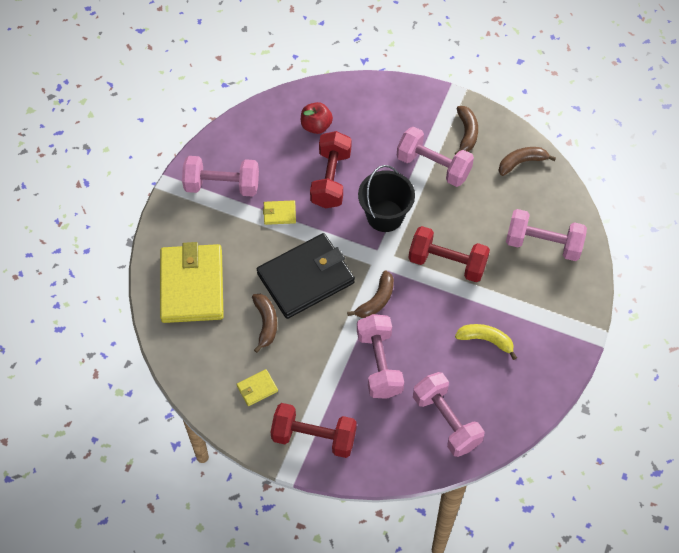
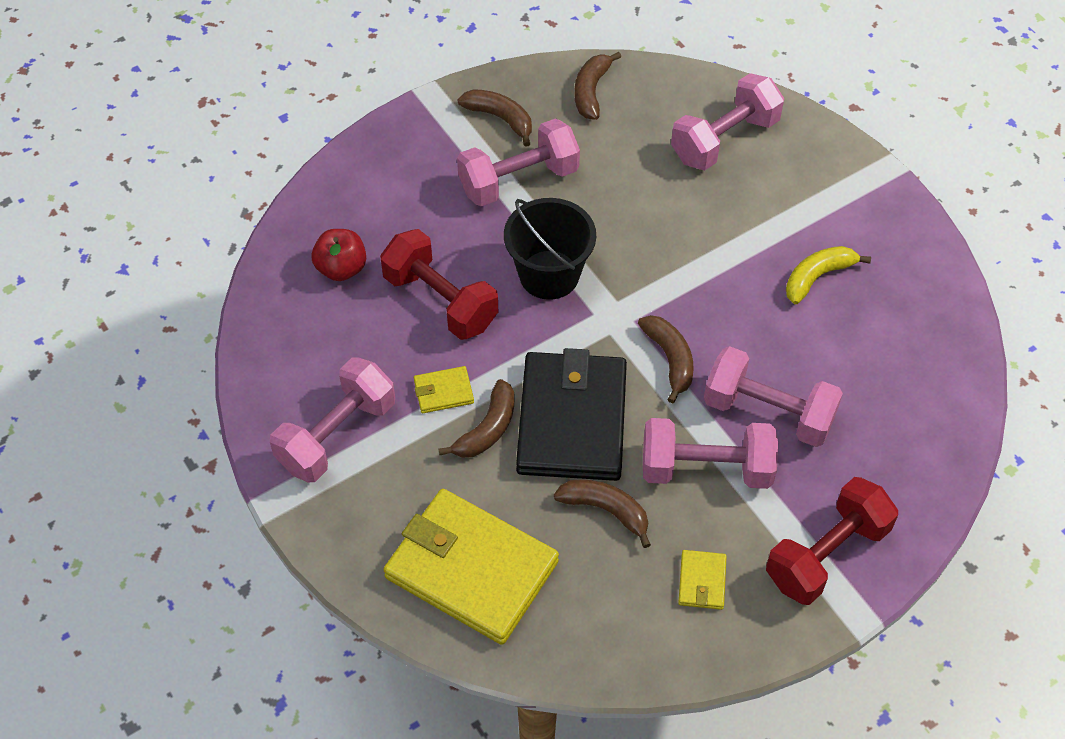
camera: 55 degrees left, 5 degrees down
(273, 245) = (487, 429): none -> brown banana
(279, 213) = (443, 392): yellow wallet -> yellow wallet turned 45 degrees clockwise
(446, 421) = (904, 387): pink dumbbell -> pink dumbbell (706, 468)
(447, 263) = (674, 250): red dumbbell -> none

